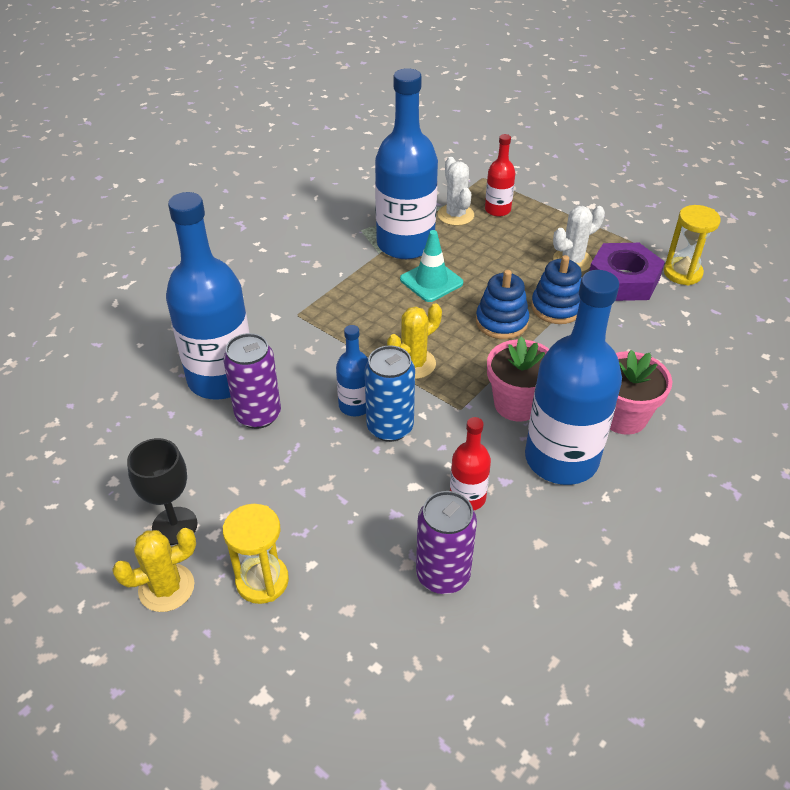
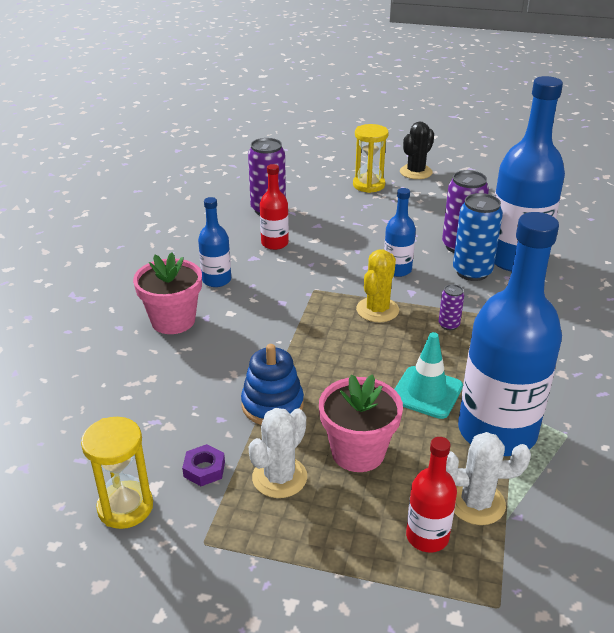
camera: 155 degrees right, 10 degrees down
(166, 588) = (416, 172): yellow cactus -> black cactus
(174, 526) = (442, 190): black goblet -> none
(362, 328) = (449, 325): none -> purple can
(390, 427) = (359, 264): blue can -> blue can (472, 272)
(455, 215) = (476, 503): white cactus -> white cactus turned 45 degrees counterclockwise
(501, 322) = (322, 370): blue stacking toy -> none
(517, 404) = (269, 305): pink flower pot -> pink flower pot (358, 452)
(561, 459) = (216, 280): blue bottle -> blue bottle, size x0.48
(623, 279) = (204, 469): purple nut -> purple nut, size x0.44

